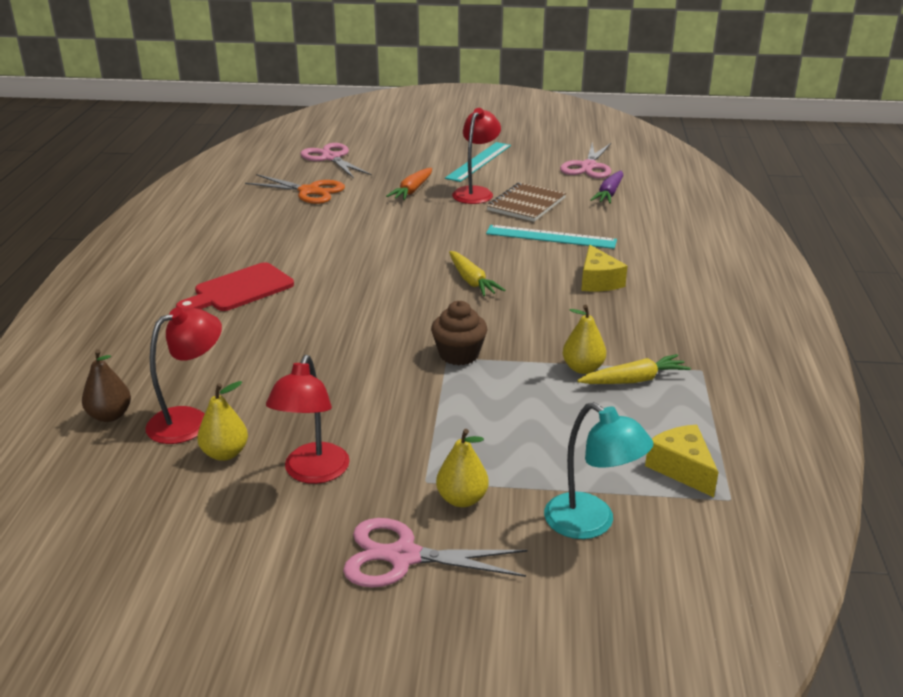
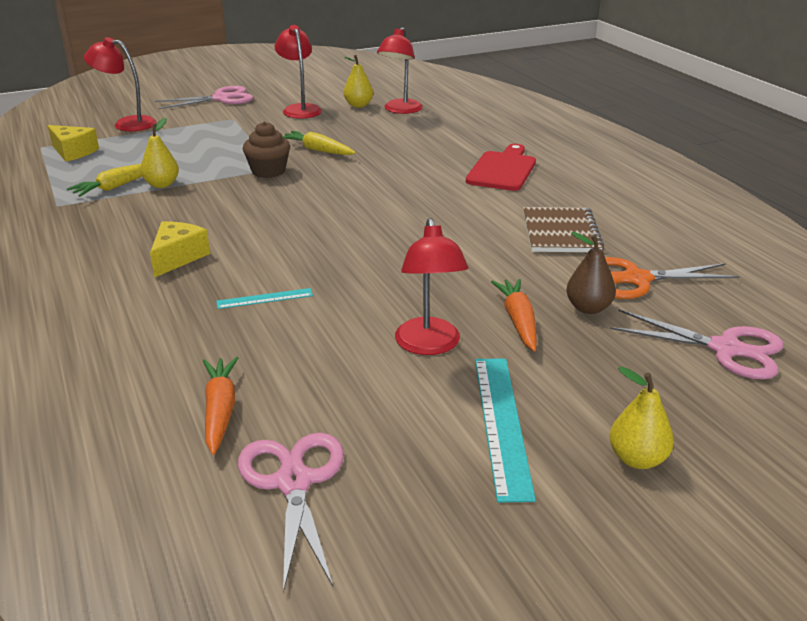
camera: 150 degrees right, 0 degrees up
(110, 415) = (448, 103): brown pear -> brown pear (588, 308)
(462, 499) = (206, 117): yellow pear -> yellow pear (637, 459)
(472, 281) = (311, 225): yellow carrot -> yellow carrot (318, 150)
(526, 204) = (337, 345): brown notebook -> brown notebook (560, 232)
(551, 237) = (264, 298): turquoise ruler -> turquoise ruler, size x0.54
(591, 523) = (127, 124): turquoise lamp -> red lamp
(598, 281) = (177, 257): yellow cheese -> yellow cheese turned 60 degrees clockwise
(609, 194) = (220, 411): purple carrot -> orange carrot

